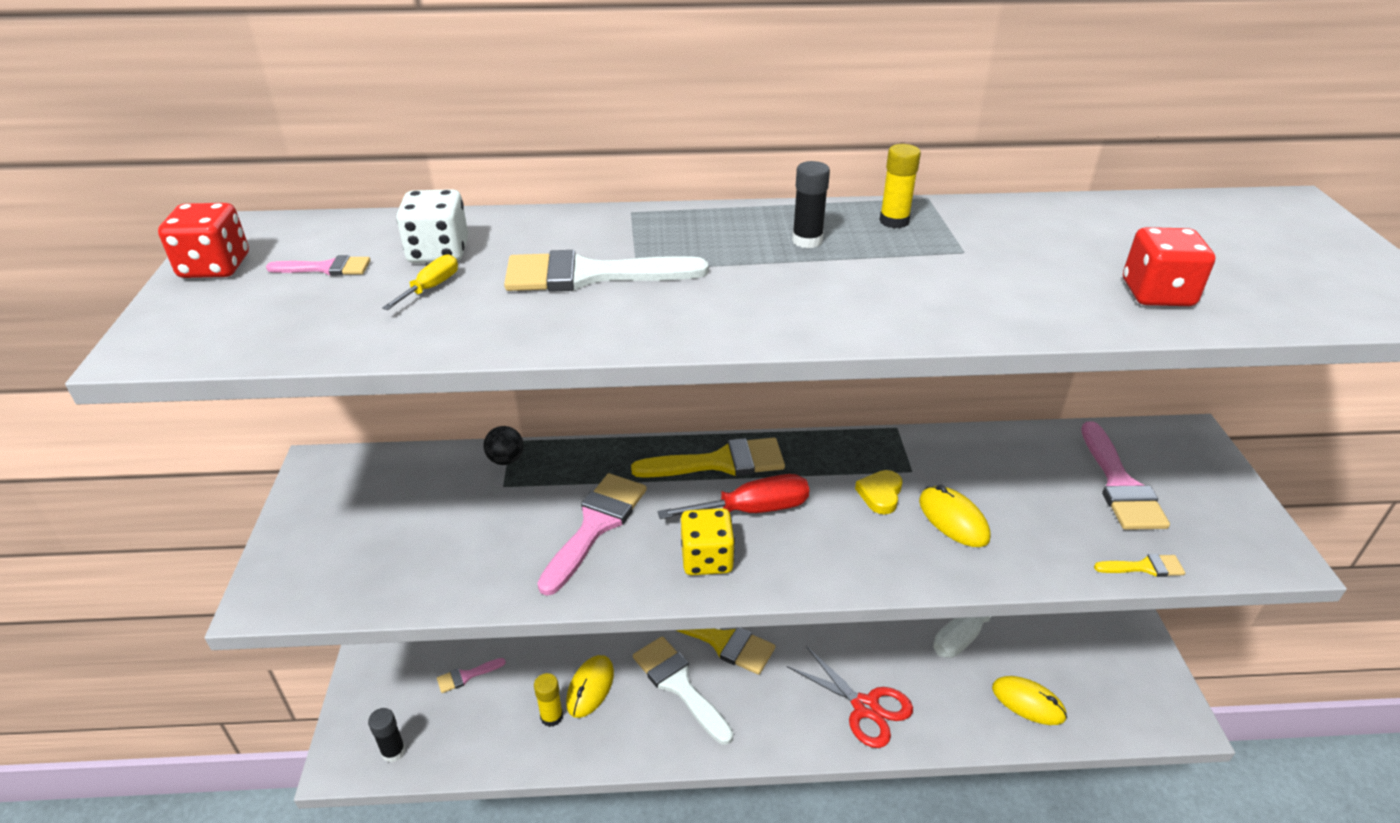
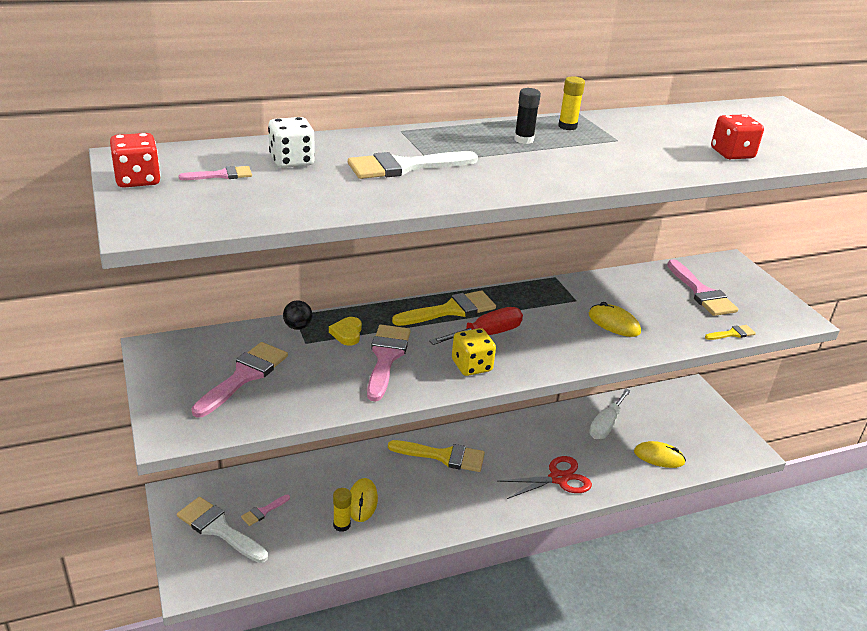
camera: 20 degrees left, 5 degrees down
(393, 751) = (229, 570): black glue stick -> none
(401, 525) = (244, 376): none -> pink brush
(431, 287) = (306, 181): yellow screwdriver -> none
(679, 685) = (426, 488): white brush -> white brush (218, 529)
(865, 707) = (558, 478): red scissors -> red scissors turned 45 degrees counterclockwise
(880, 494) = (563, 315): yellow heart -> yellow heart (347, 333)

